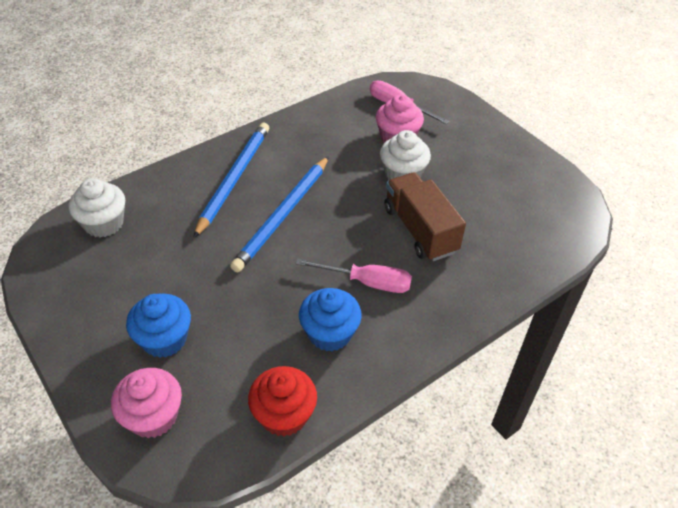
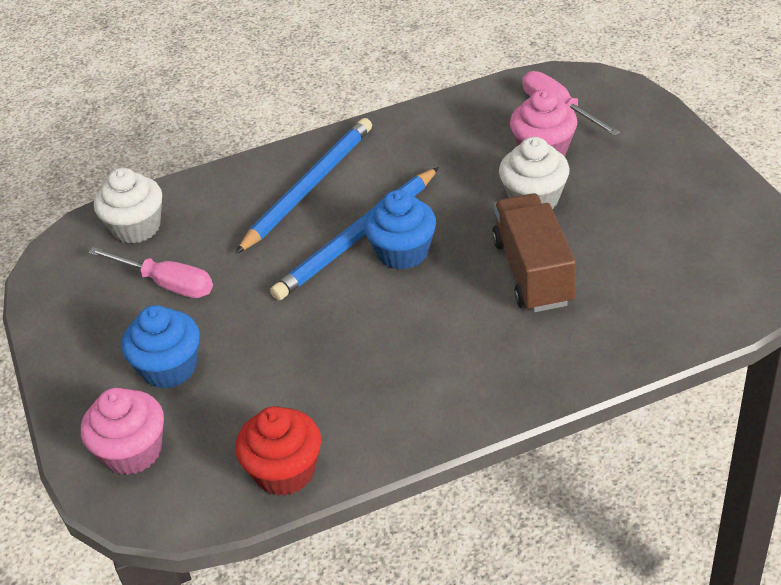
camera: 20 degrees right, 5 degrees down
(329, 333) = (371, 385): blue cupcake -> blue cupcake (403, 252)
(367, 282) = (439, 330): pink screwdriver -> pink screwdriver (166, 284)

